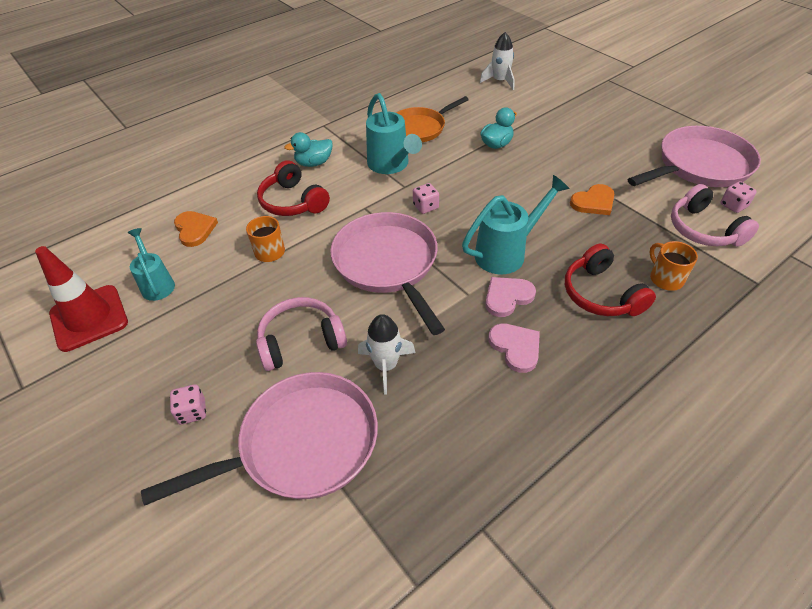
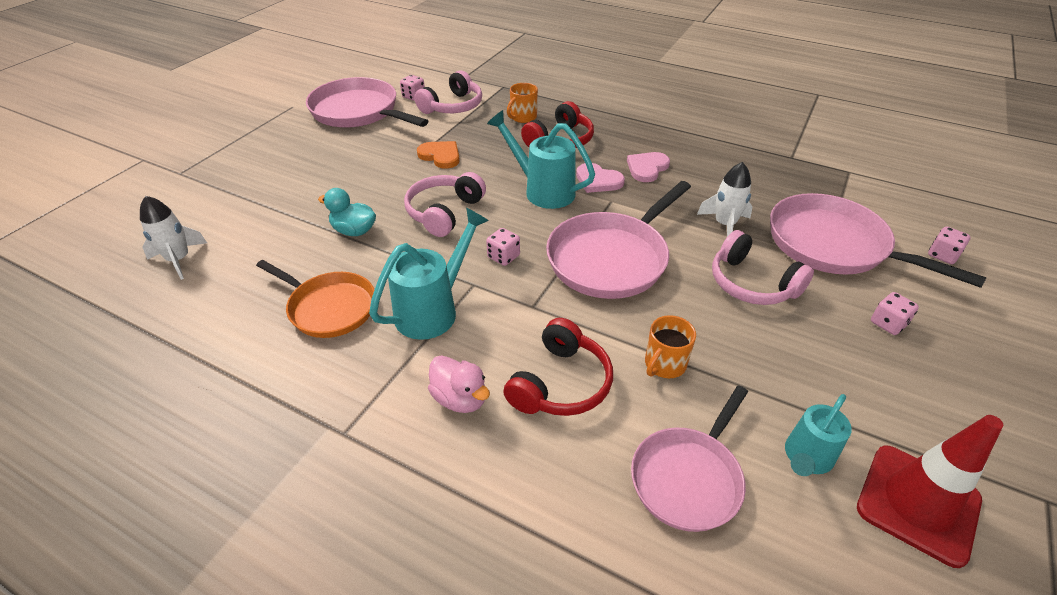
camera: 115 degrees left, 5 degrees down
(195, 229) = (688, 477): orange heart -> pink pan
(217, 551) = (942, 255): none -> pink dice
(314, 163) = (460, 398): turquoise duck -> pink duck
(500, 188) = (444, 212): none -> pink headphones

